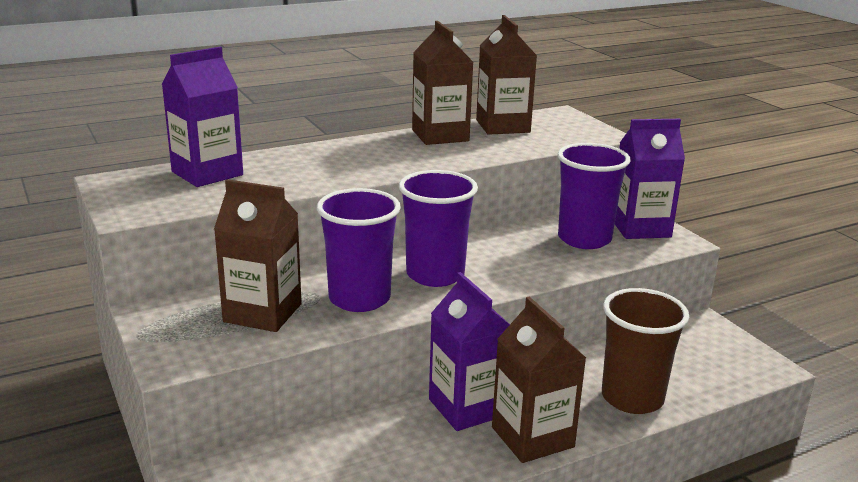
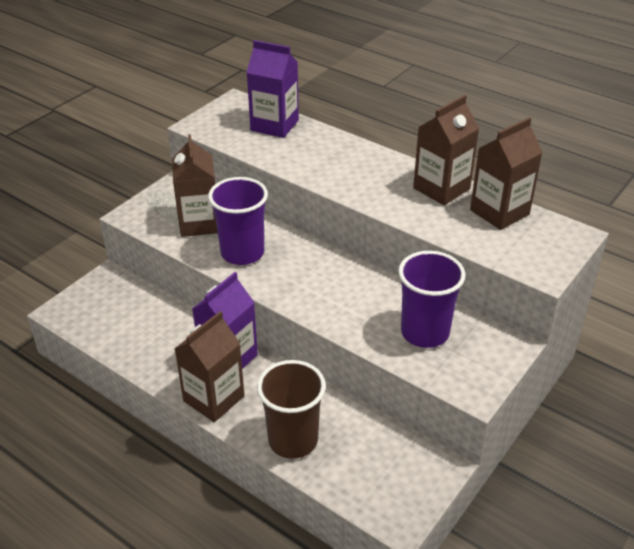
camera: 65 degrees right, 15 degrees up
(435, 275) = (300, 274): purple cup -> none
(640, 228) = (479, 361): purple carton -> none

